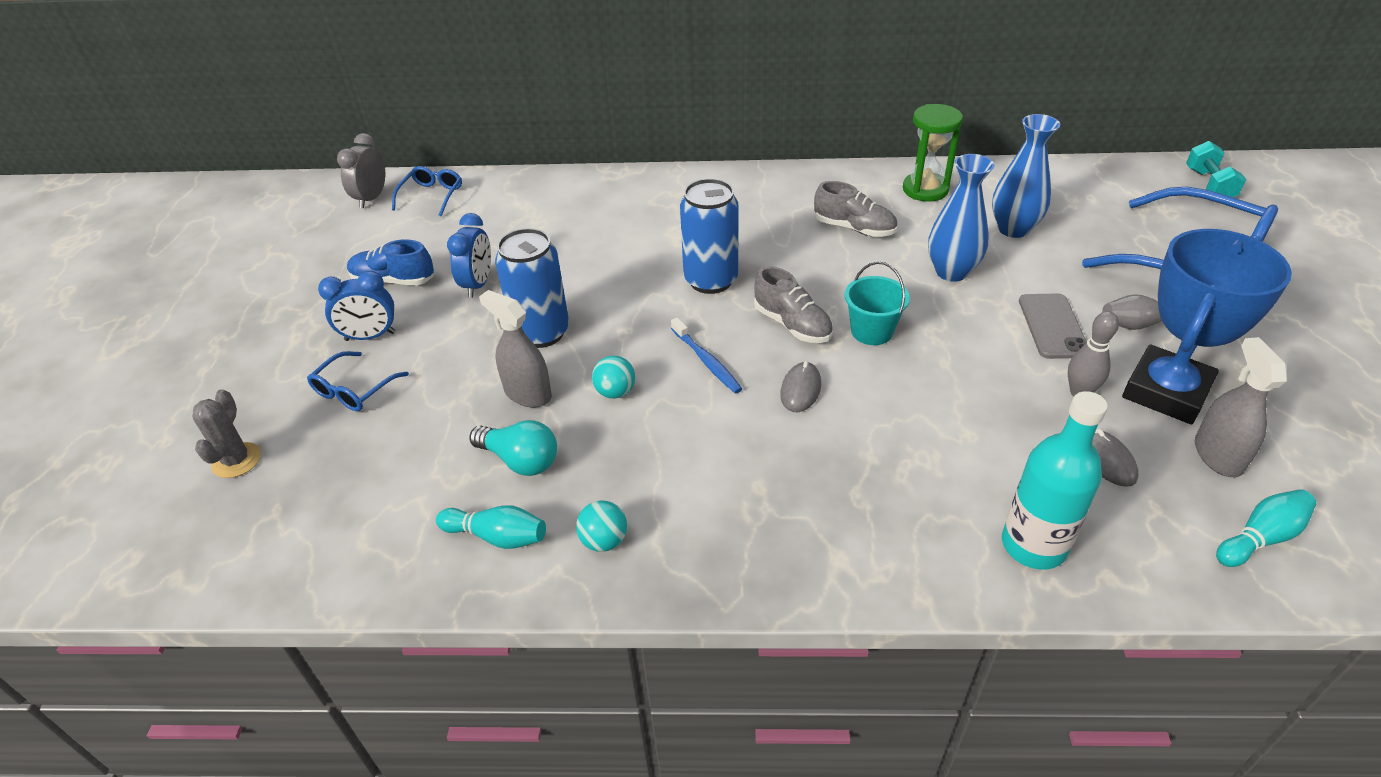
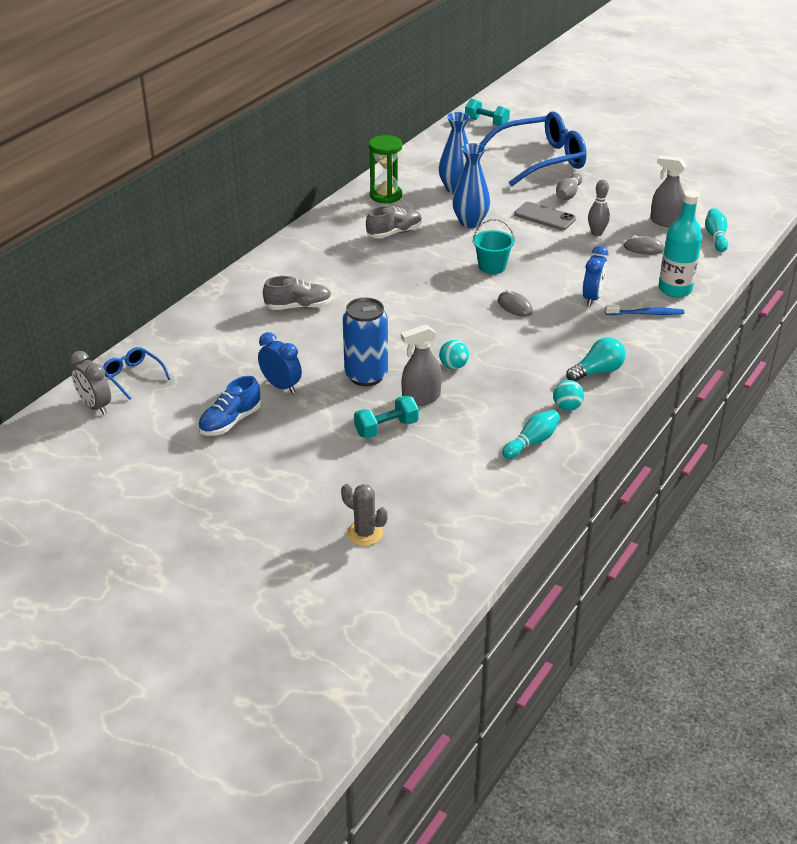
camera: 60 degrees left, 5 degrees down
(354, 390) = (342, 467): blue glasses -> none
(370, 336) = (288, 447): blue clock -> blue clock (592, 298)
(448, 392) = (386, 428): none -> turquoise dumbbell
(520, 460) = (478, 417): turquoise light bulb -> turquoise light bulb (597, 371)
(707, 361) = (460, 326): blue toothbrush -> blue toothbrush (646, 314)
(711, 280) = (386, 298): blue can -> none
(792, 325) = (459, 288): grey shoe -> grey shoe (298, 307)
(1166, 392) = (617, 213): blue trophy -> none

